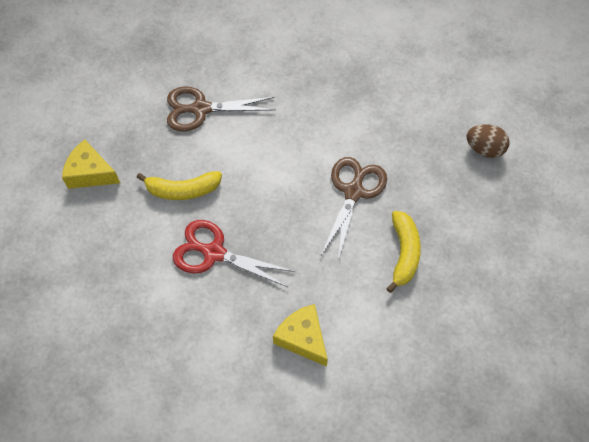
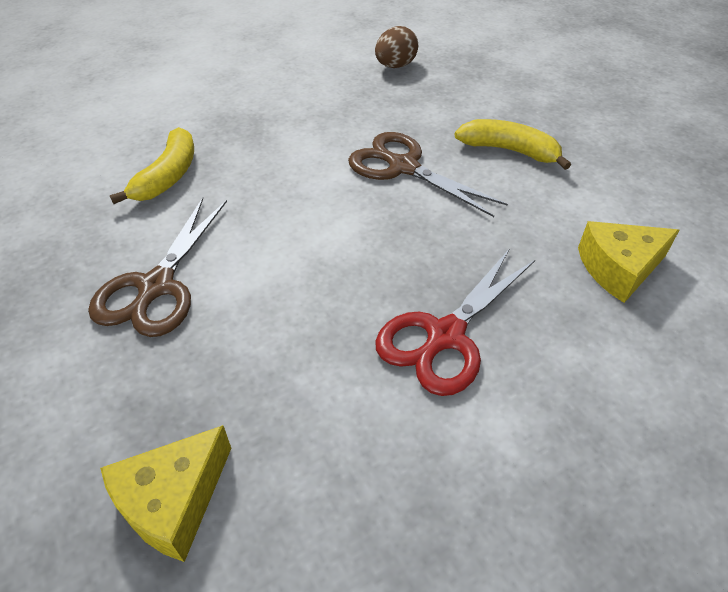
camera: 70 degrees left, 15 degrees down
(183, 190) = (302, 349): yellow banana -> yellow banana (168, 176)

